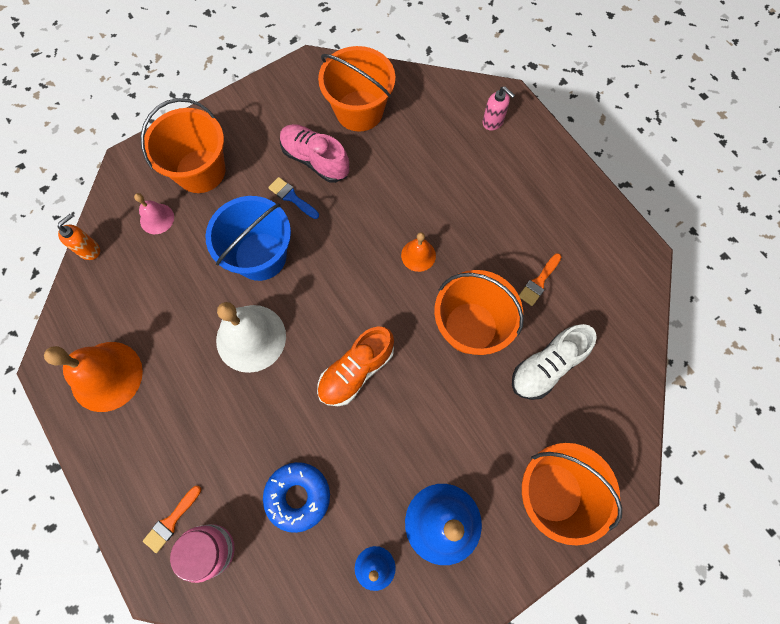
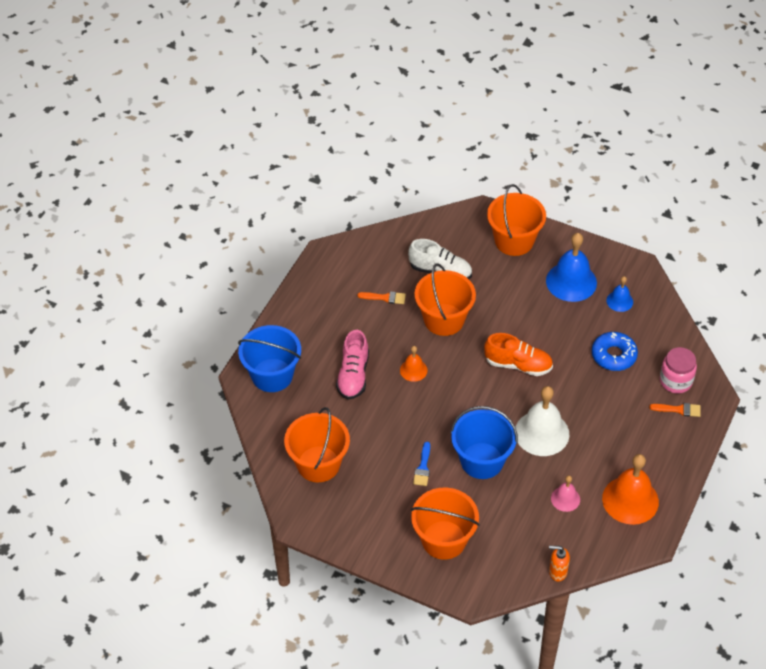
camera: 120 degrees left, 20 degrees down
(157, 218) = (502, 544): pink bell -> pink bell (565, 499)
(315, 160) = (381, 470): pink shoe -> pink shoe (353, 375)
(493, 122) = (272, 375): pink soap dispenser -> blue bucket

